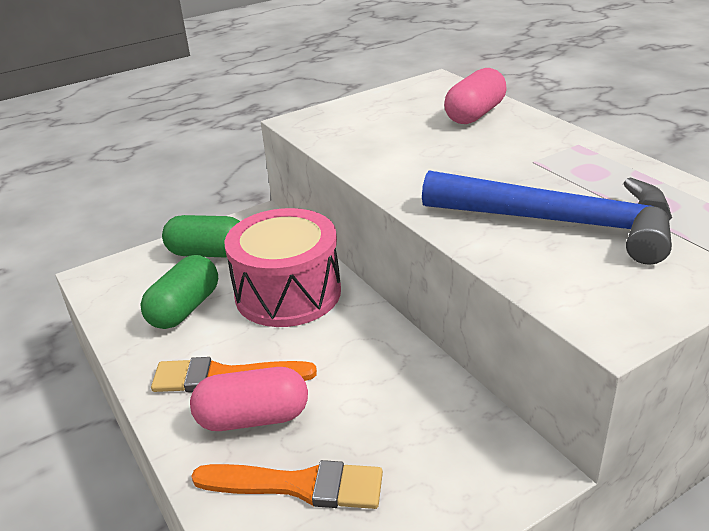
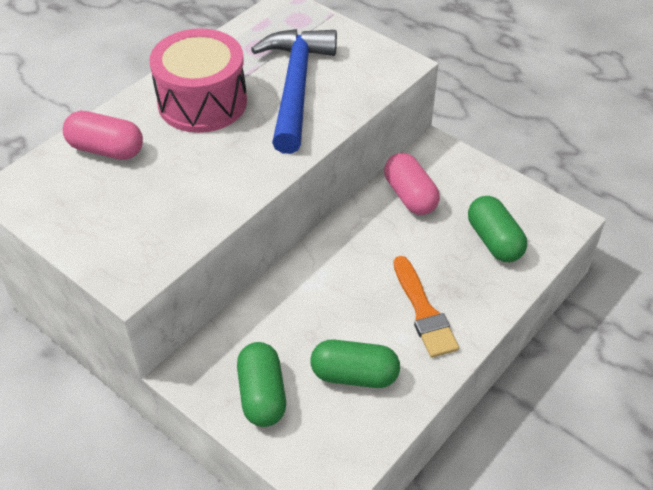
camera: 110 degrees left, 15 degrees up
(253, 418) = (454, 280): pink capsule -> pink capsule (410, 196)
(288, 293) = (310, 306): pink drum -> pink drum (202, 102)
(298, 485) = (494, 240): orange brush -> green capsule

